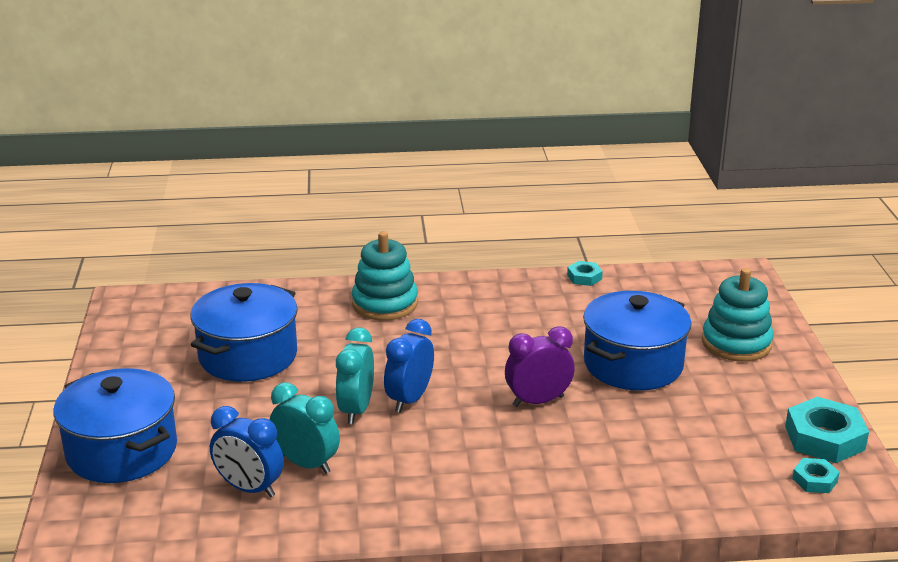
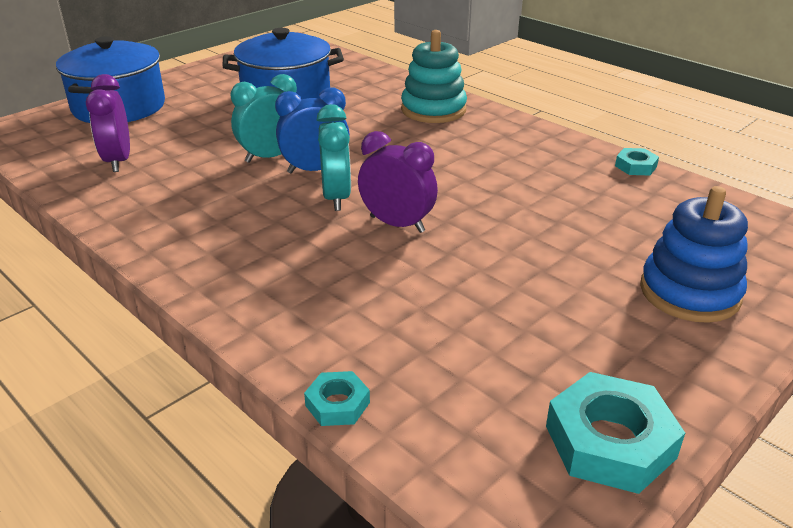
camera: 50 degrees right, 5 degrees up
(249, 488) = (118, 161): blue clock -> purple clock
(306, 464) = (173, 167): turquoise clock -> turquoise clock (336, 197)
(633, 364) = (538, 247): blue pot -> none
(736, 343) = (689, 292): turquoise stacking toy -> blue stacking toy
(814, 480) = (506, 470): turquoise nut -> turquoise nut (337, 404)

